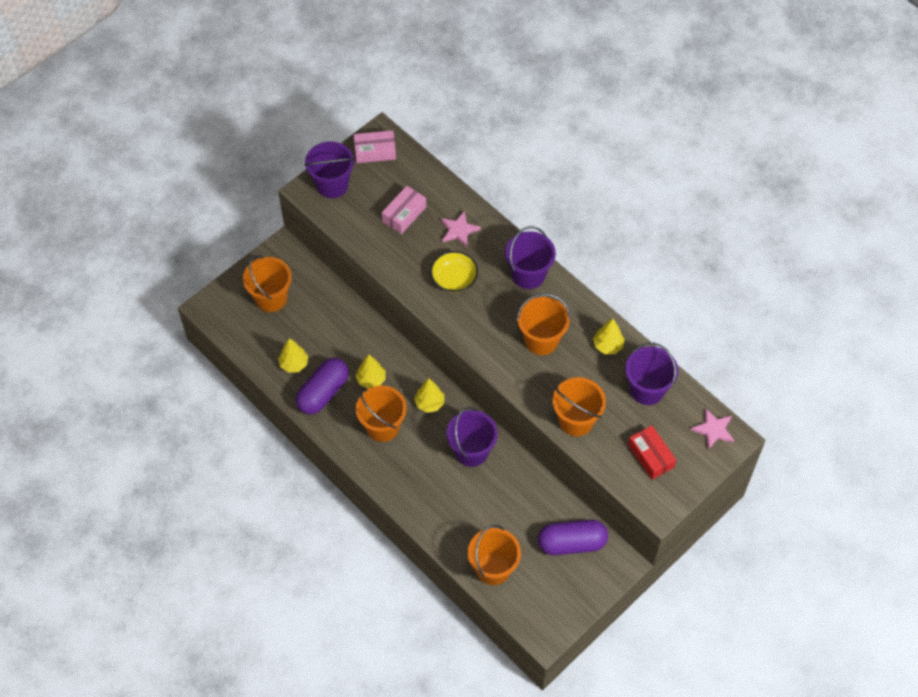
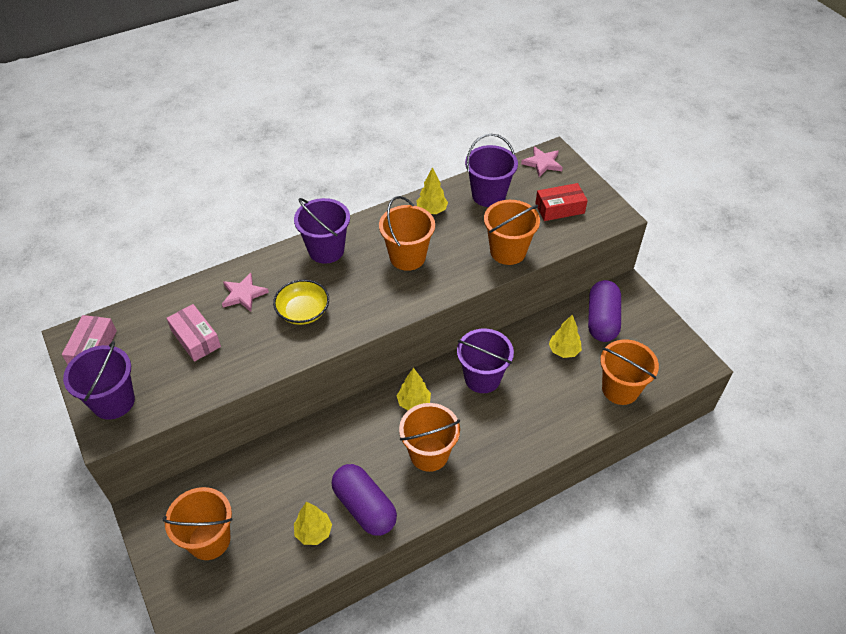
camera: 75 degrees left, 10 degrees down
(371, 380) = (365, 453): yellow tree -> yellow tree (563, 351)

